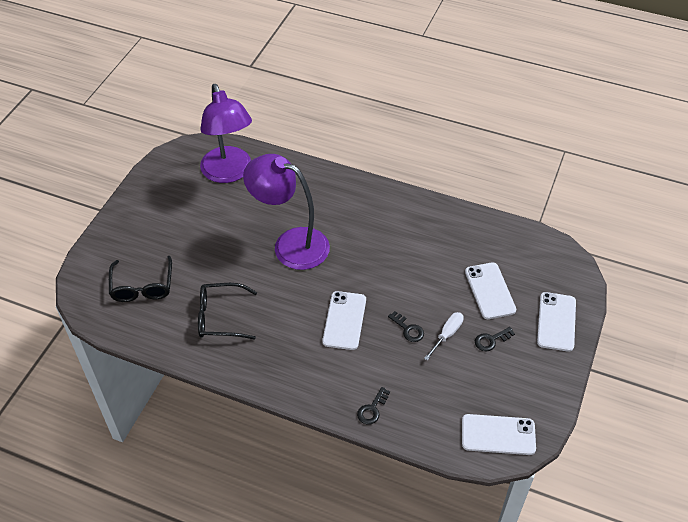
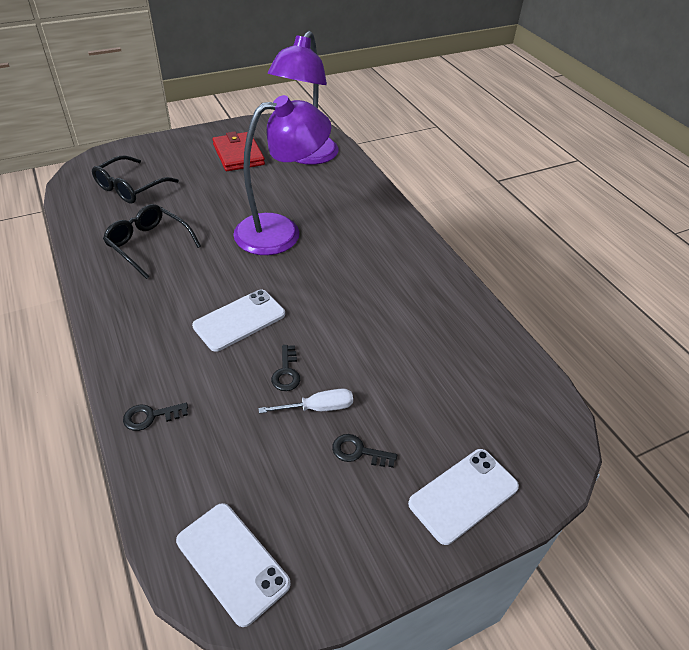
camera: 40 degrees right, 5 degrees down
(180, 204) = (238, 155): none -> red wallet
(290, 244) = (281, 231): purple lamp -> purple lamp turned 90 degrees clockwise
(490, 291) = (421, 401): white phone -> none

